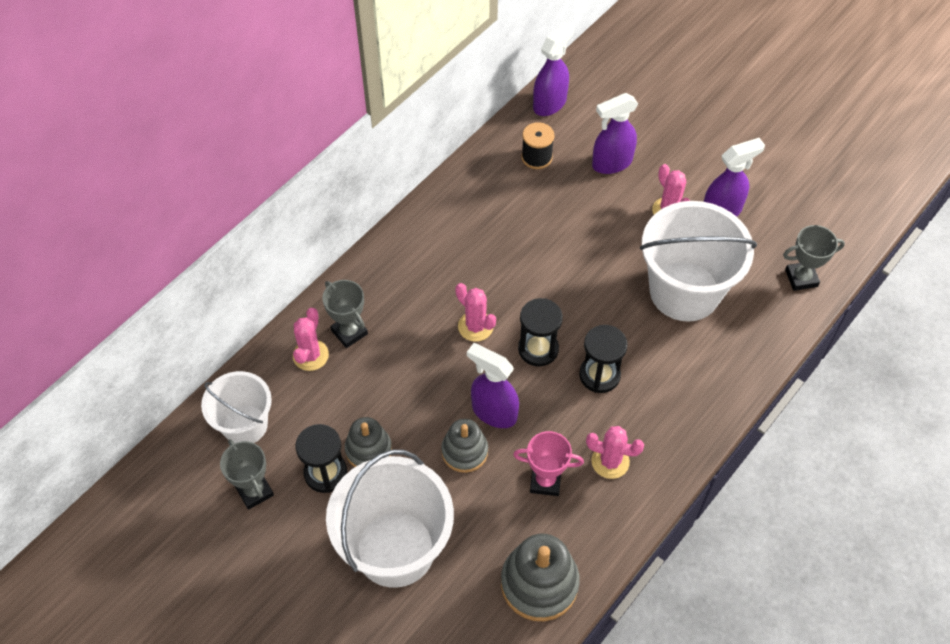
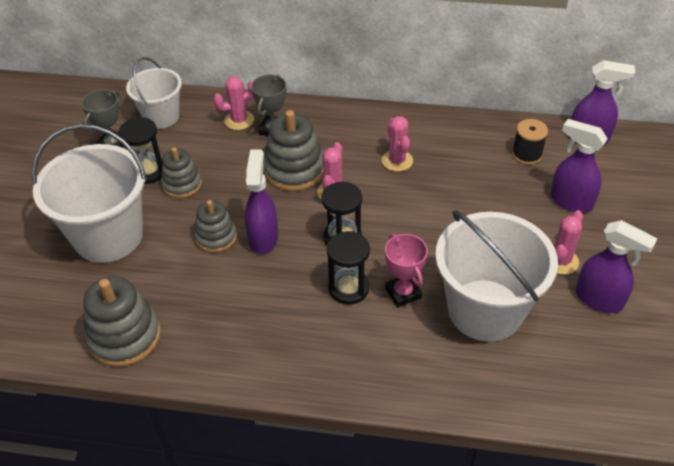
camera: 60 degrees right, 10 degrees down
(421, 343) = (294, 170): none -> grey stacking toy
(545, 481) = (221, 298): pink trophy -> pink trophy (403, 293)
(610, 461) = (269, 333): pink cactus -> pink cactus (397, 161)
(801, 278) = (585, 397): grey trophy -> none

